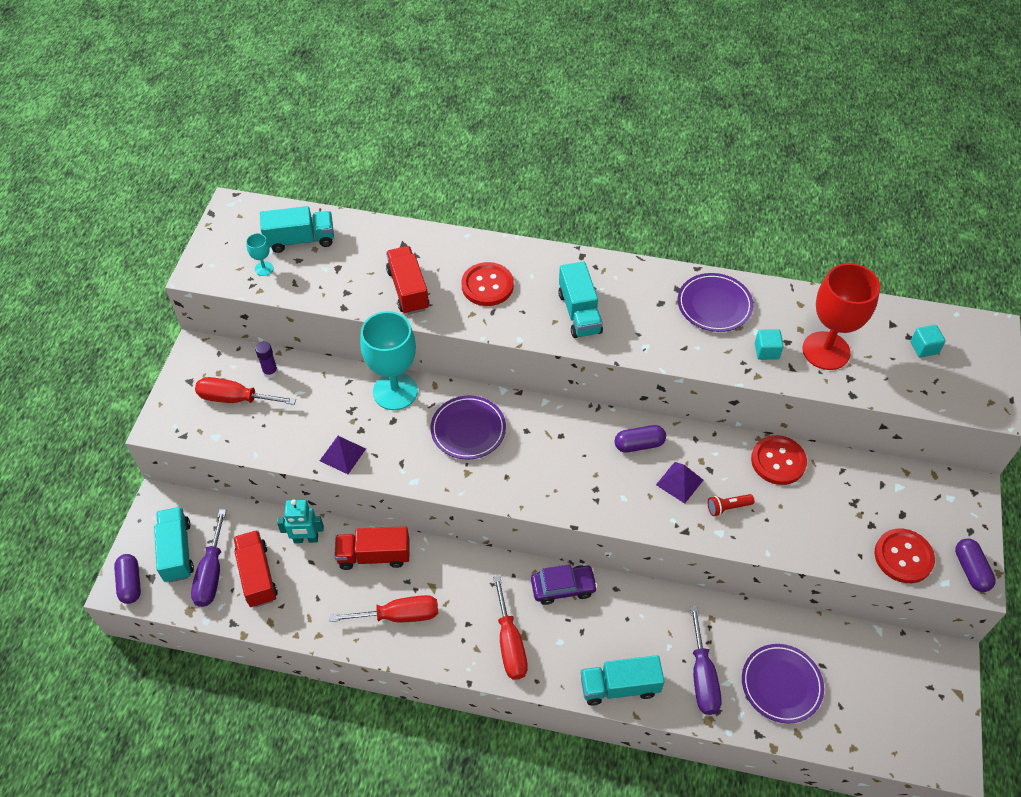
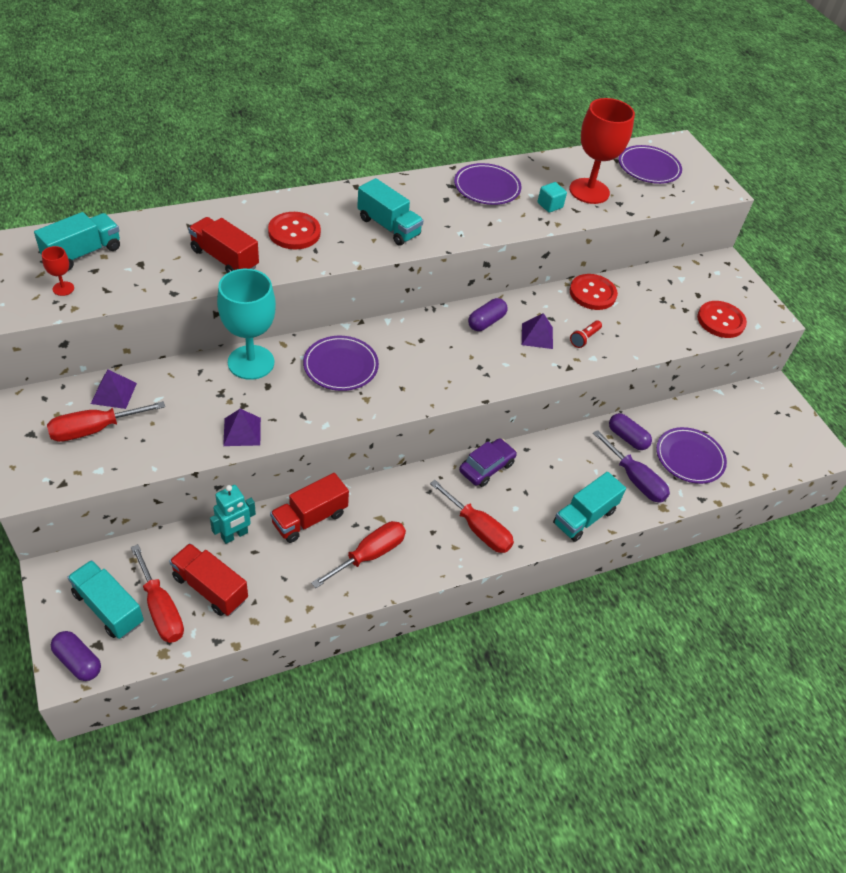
camera: 40 degrees left, 5 degrees down
(211, 573) = (161, 609): purple screwdriver -> red screwdriver
(264, 268) = (63, 288): turquoise goblet -> red goblet
(270, 372) = (113, 393): purple glue stick -> purple pyramid
(924, 348) = (648, 168): turquoise cube -> purple plate
(970, 570) = (765, 311): purple capsule -> purple capsule (627, 438)

